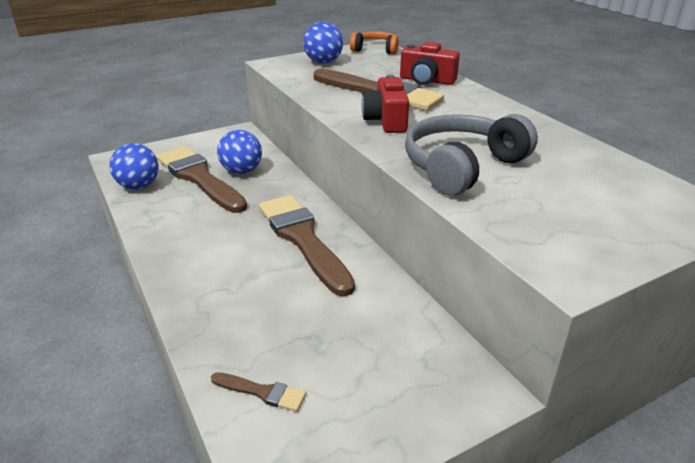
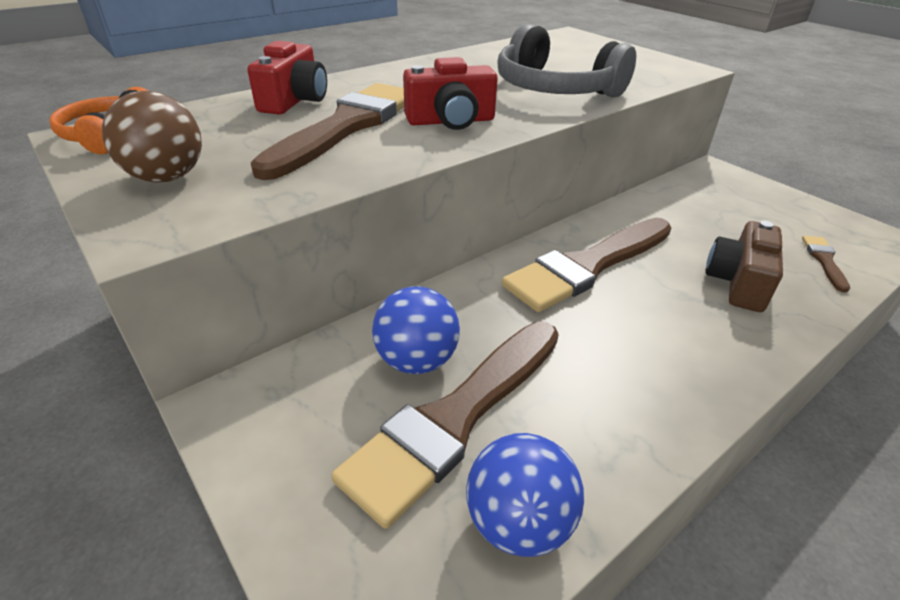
camera: 100 degrees left, 5 degrees up
(254, 311) = (738, 282): none -> brown camera
(323, 62) = (167, 177): blue ball -> brown ball

